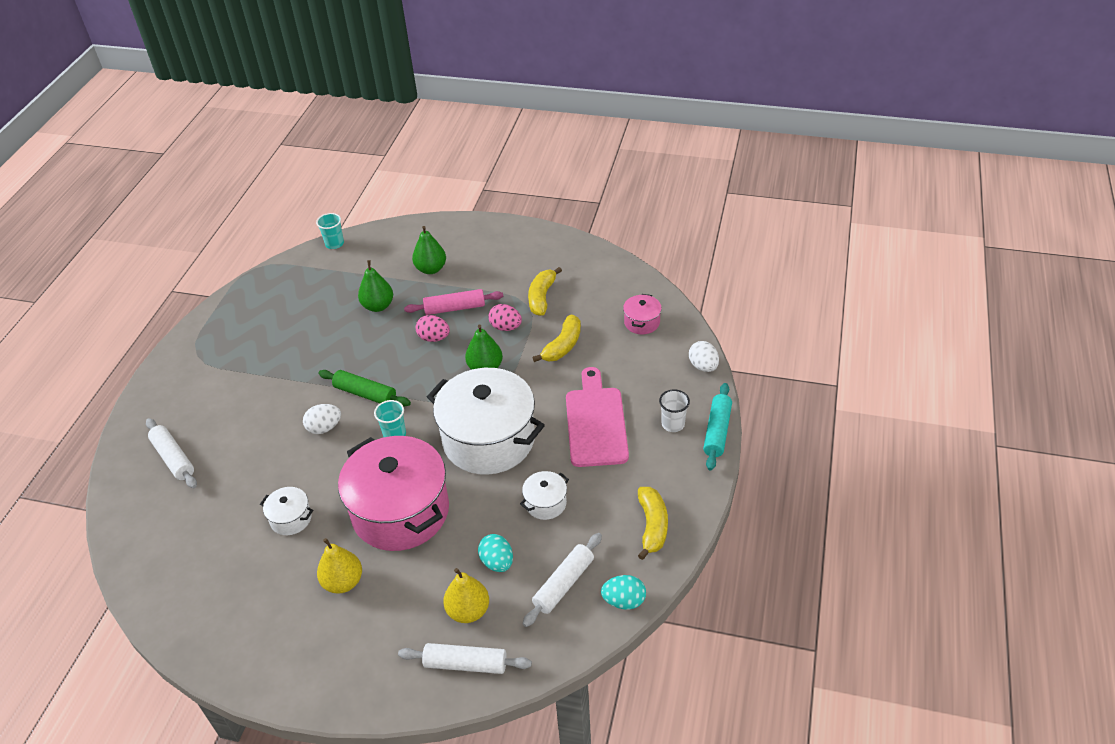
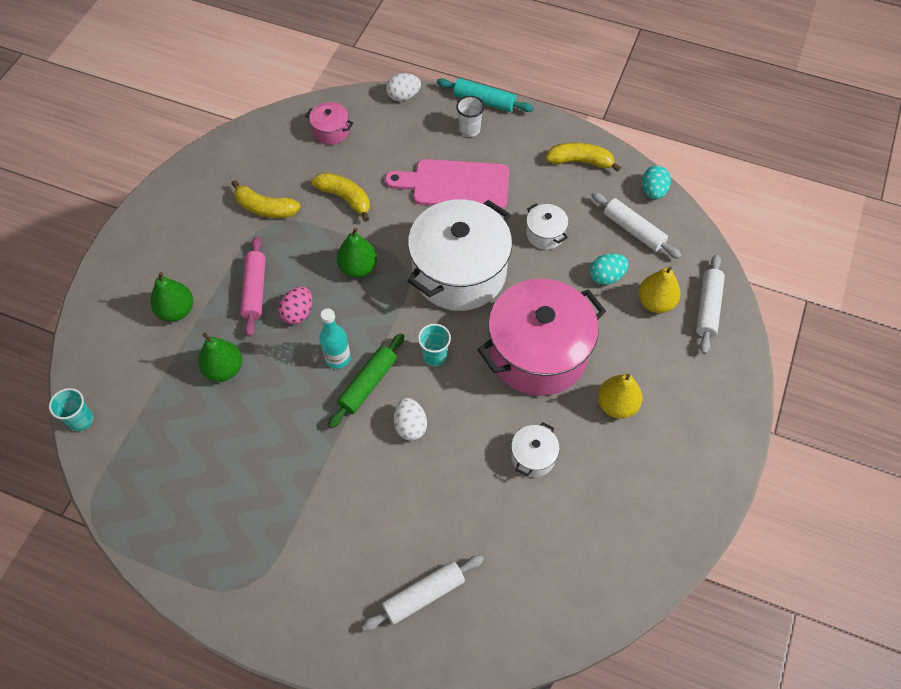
camera: 85 degrees left, 15 degrees up
(390, 370) = (337, 358): none -> turquoise bottle
(506, 327) = (302, 244): pink egg -> none

